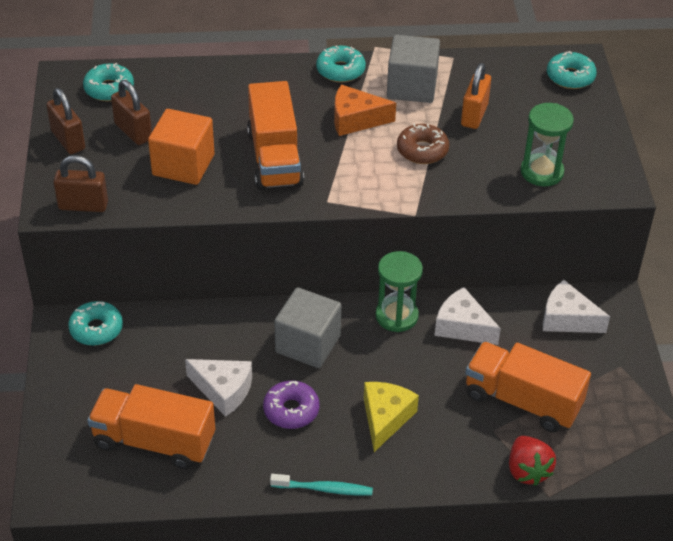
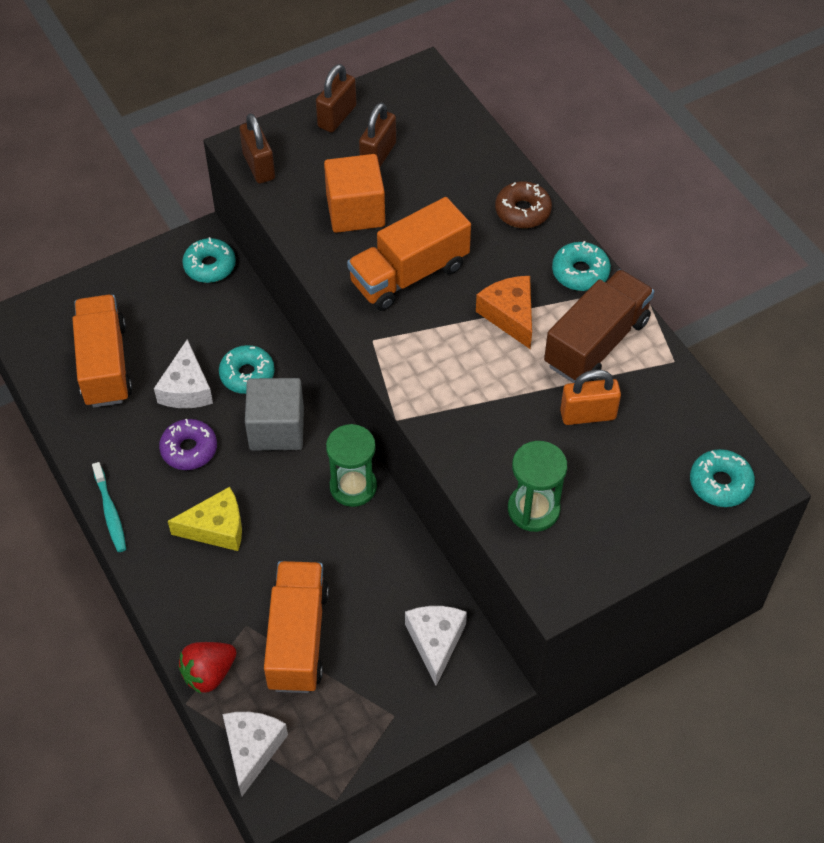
camera: 65 degrees right, 10 degrees up
(109, 89) = (426, 111): turquoise donut -> turquoise donut (247, 374)
(412, 87) = (596, 343): grey cube -> brown truck
(422, 150) = (499, 389): brown donut -> brown donut (522, 211)
(462, 326) = (370, 549): white cheese -> white cheese (252, 749)

